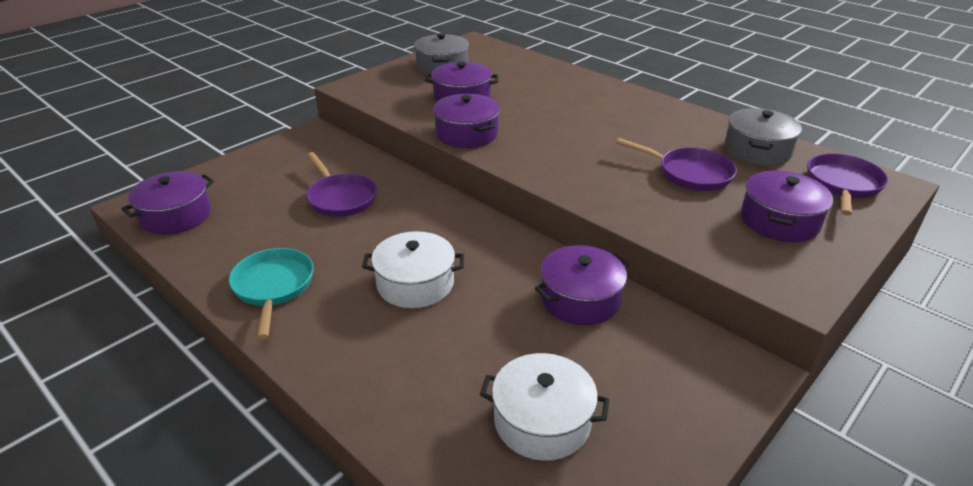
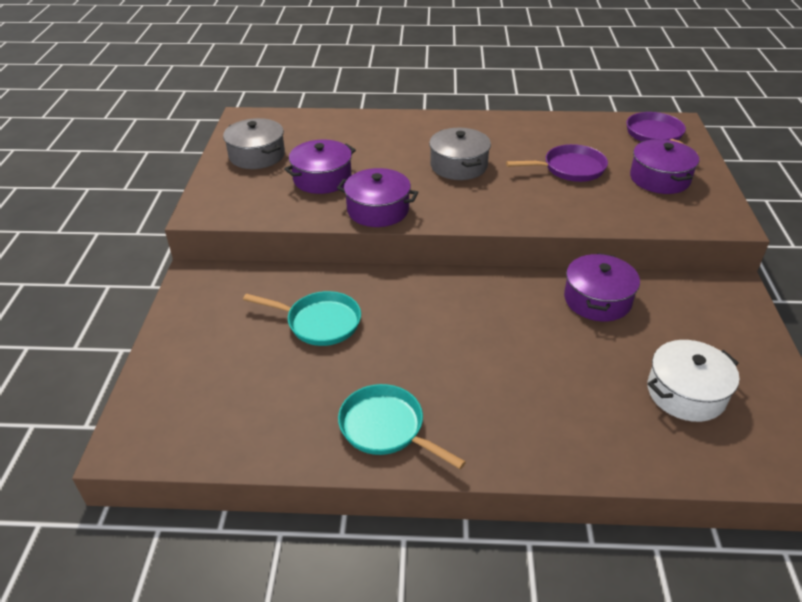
camera: 40 degrees left, 5 degrees up
(176, 216) = (190, 428): purple pot -> none
(340, 198) = (319, 322): purple pan -> turquoise pan
(415, 283) = (484, 355): white pot -> none
(757, 150) = (582, 131): grey pot -> grey pot (459, 166)

